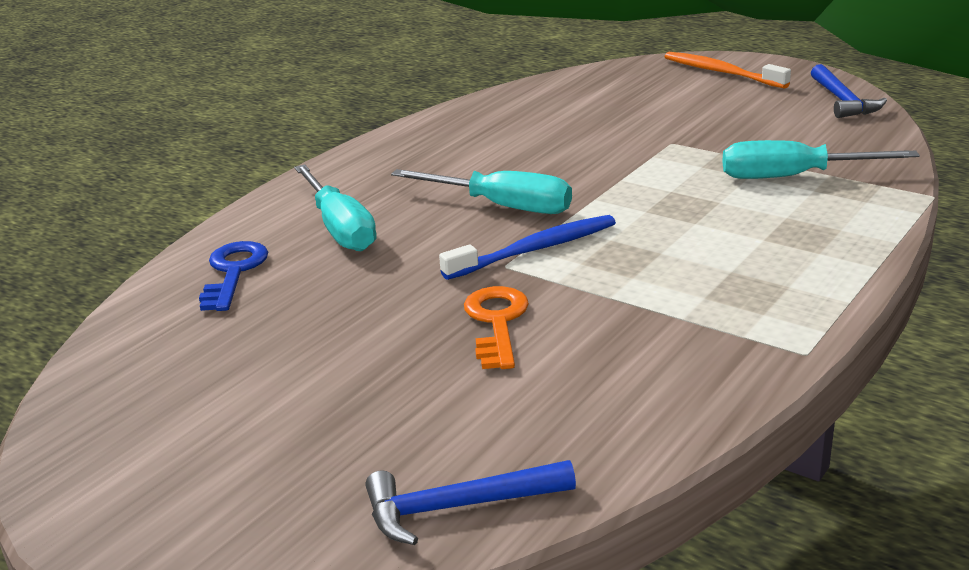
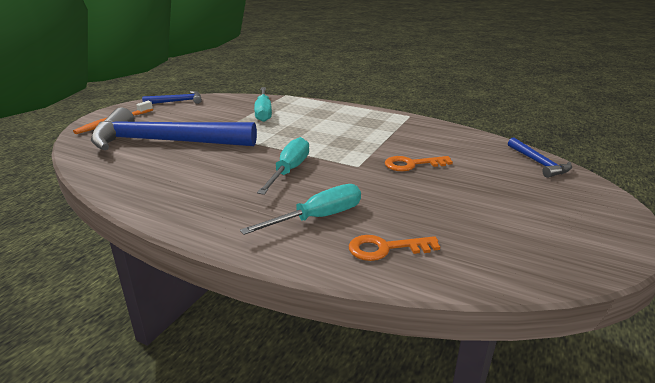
camera: 100 degrees left, 0 degrees up
(233, 272) = (385, 248): blue key -> orange key
(535, 249) = (340, 160): blue toothbrush -> none
(634, 113) = (165, 142): none -> blue hammer

